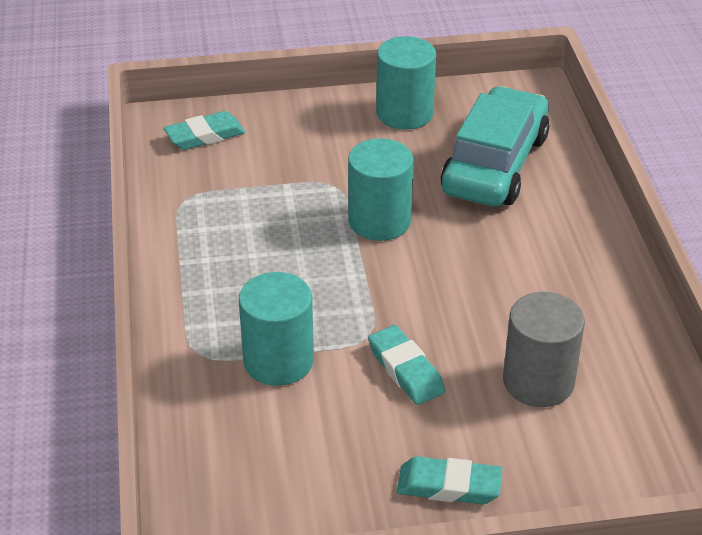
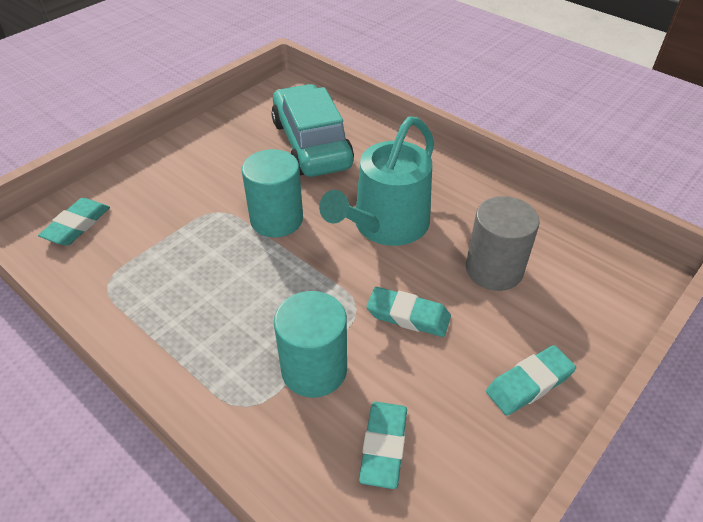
camera: 40 degrees left, 5 degrees up
(271, 447) = (383, 446): none -> turquoise eraser
(404, 113) = (217, 139): turquoise cylinder -> none
(478, 282) = (386, 225): none -> turquoise watering can

